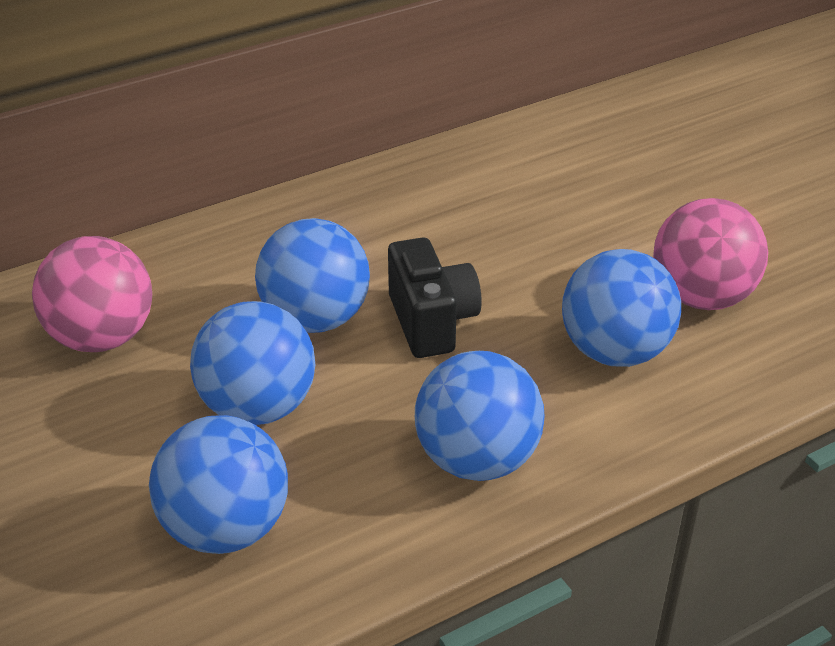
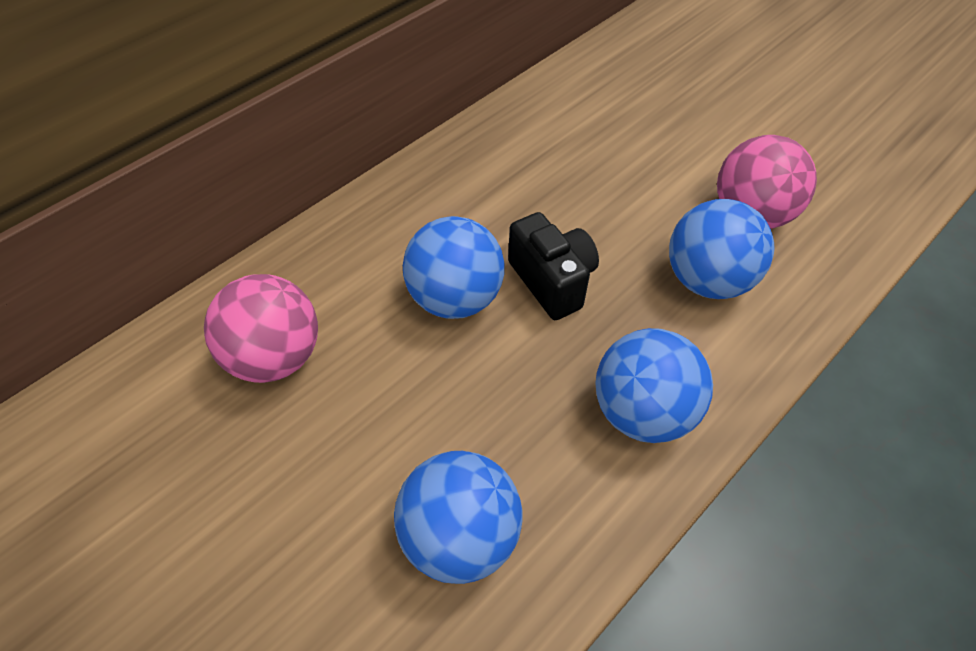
camera: 15 degrees left, 15 degrees up
(258, 407) = (440, 399): blue ball -> none

